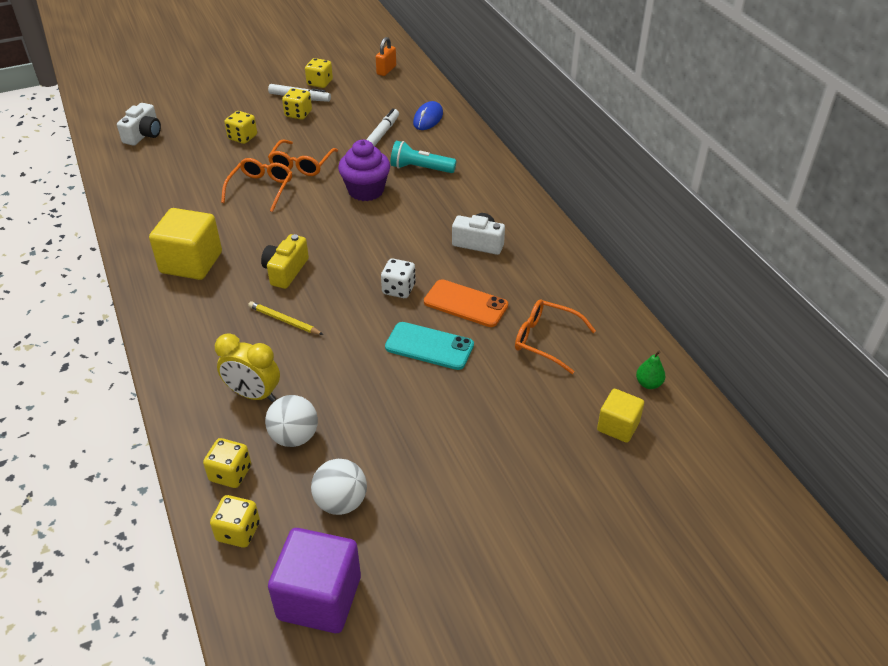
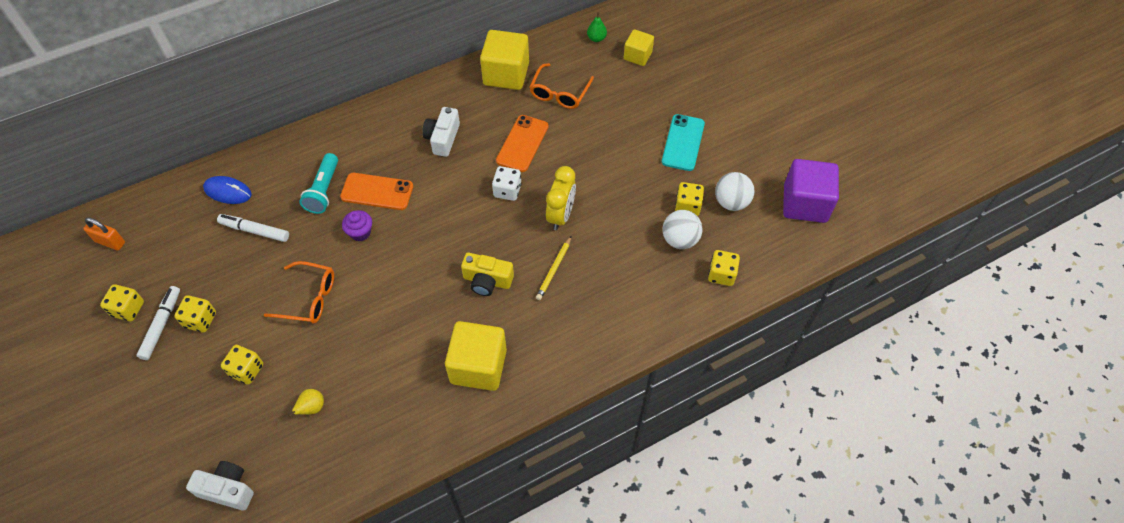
camera: 95 degrees left, 15 degrees up
(193, 170) = (312, 408): none -> yellow pear
(238, 531) = (768, 258): yellow dice -> yellow dice (687, 206)
(253, 394) = (642, 275): yellow clock -> yellow clock (560, 215)
(261, 189) = (353, 329): orange glasses -> none
(366, 191) = (360, 232): purple cupcake -> purple cupcake, size x0.58
(413, 200) = (377, 192): none -> orange phone
(429, 346) = (574, 164): turquoise phone -> turquoise phone (683, 143)
(577, 294) = (506, 74): none -> yellow cube

